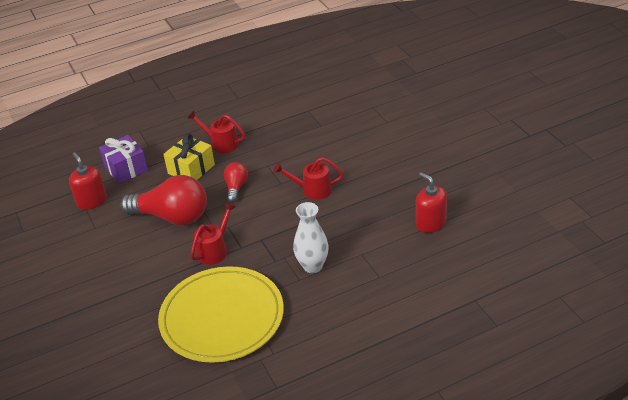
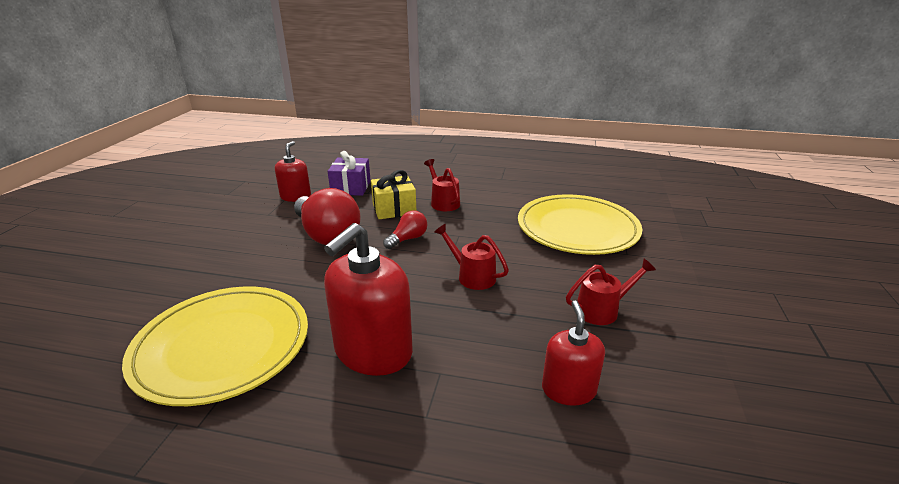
camera: 35 degrees right, 10 degrees down
(215, 250) = (316, 279): red watering can -> red watering can (602, 310)
(312, 266) = (373, 351): white vase -> red soap dispenser
(339, 117) = (577, 228): none -> yellow plate

